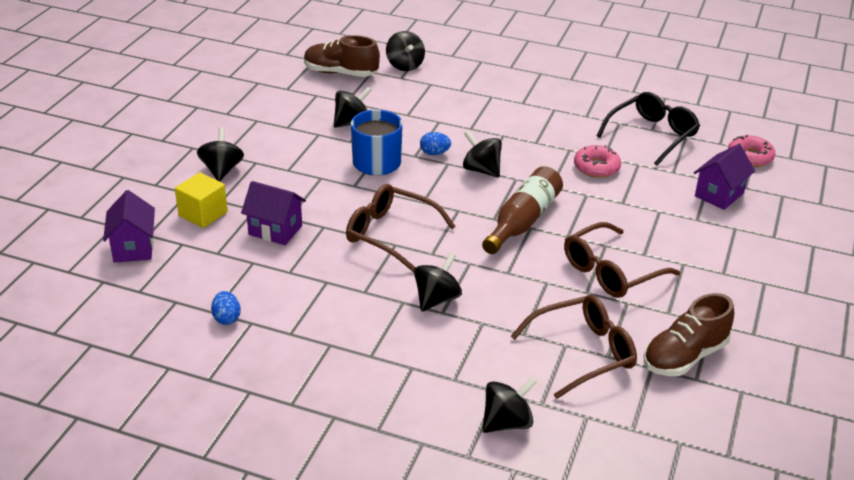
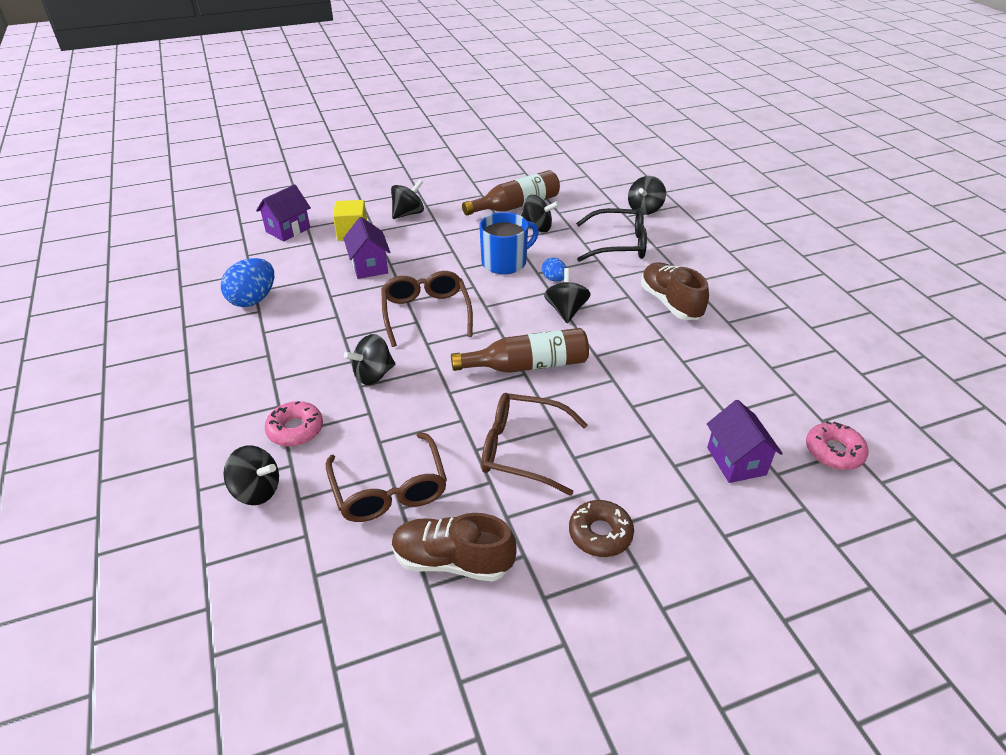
camera: 50 degrees right, 5 degrees up
(226, 318) = (253, 299): blue egg -> blue egg, size x1.84
(302, 114) = (516, 205): none -> brown bottle
(340, 73) = (589, 192): brown shoe -> brown shoe (670, 303)
(436, 299) = (373, 375): black spinning top -> black spinning top turned 150 degrees clockwise
(583, 353) = (389, 490): brown glasses -> brown glasses turned 45 degrees clockwise
(596, 167) = (661, 365): pink donut -> pink donut (295, 429)
(652, 135) = (763, 372): black glasses -> black glasses (619, 244)
(719, 195) = (736, 461): purple house -> purple house turned 75 degrees clockwise
(724, 282) = (600, 534): none -> brown donut

